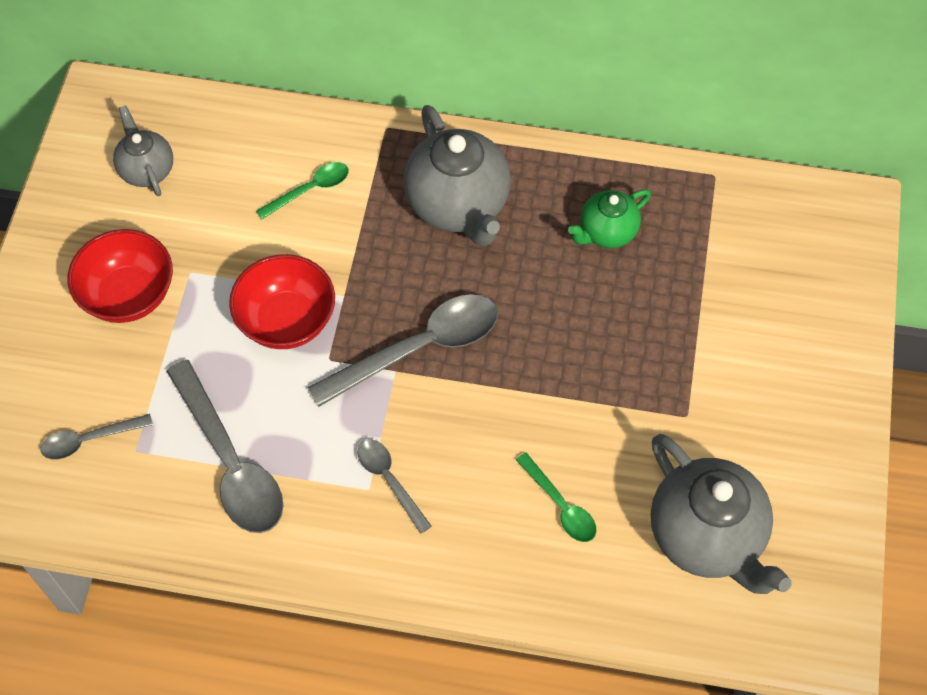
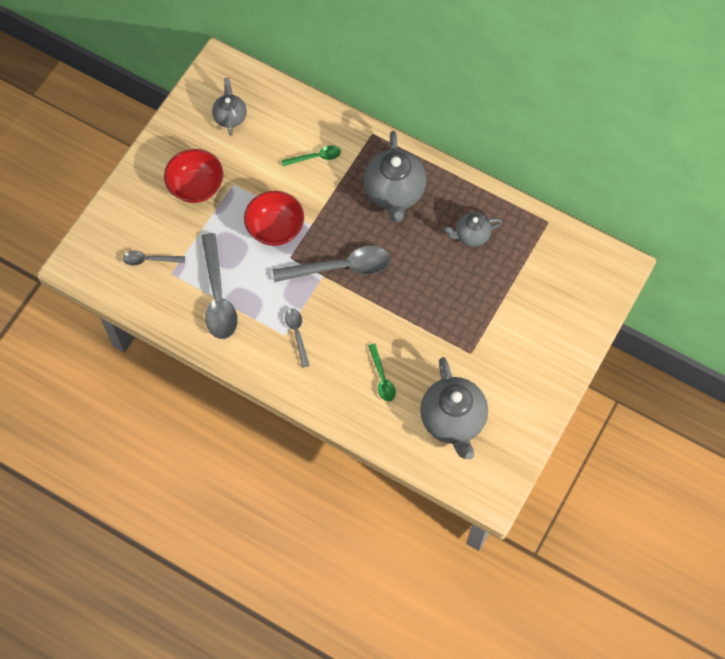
camera: 20 degrees right, 5 degrees up
(606, 232) = (471, 235): green teapot -> grey teapot

